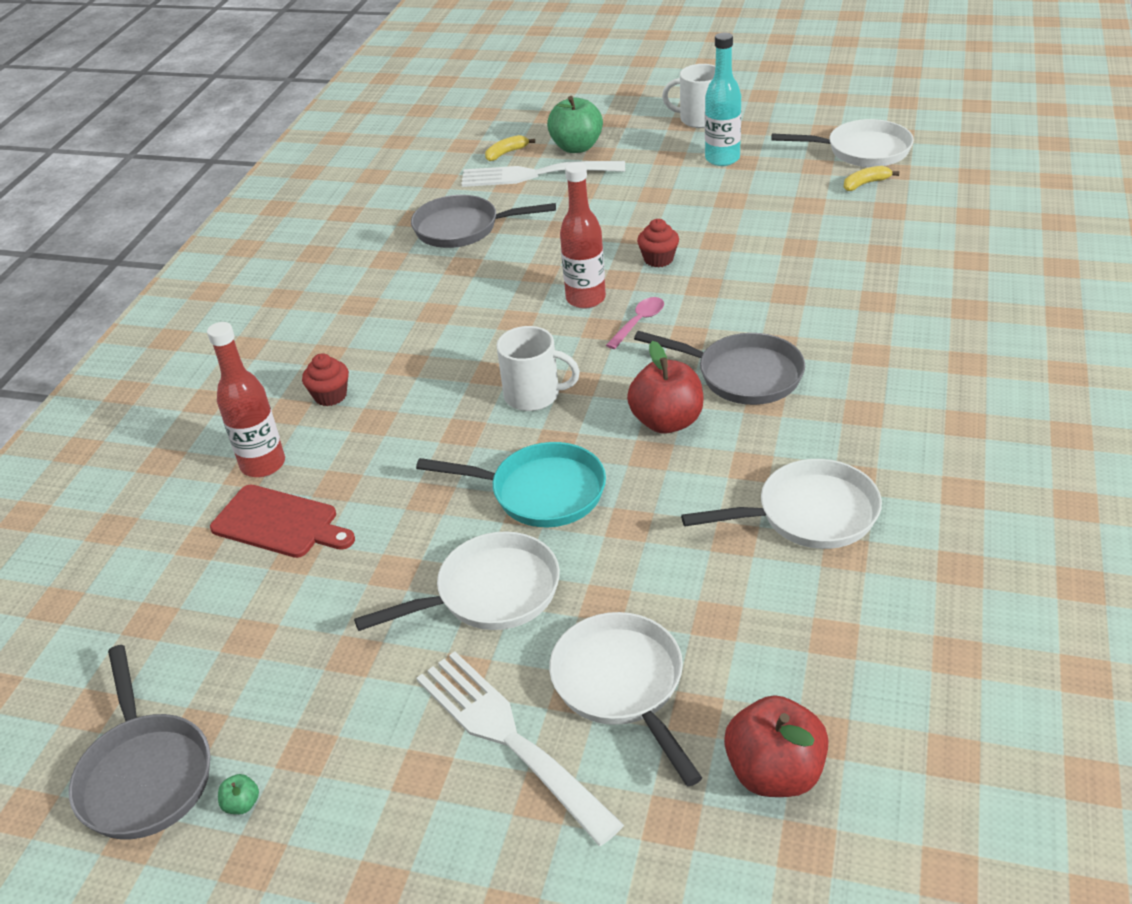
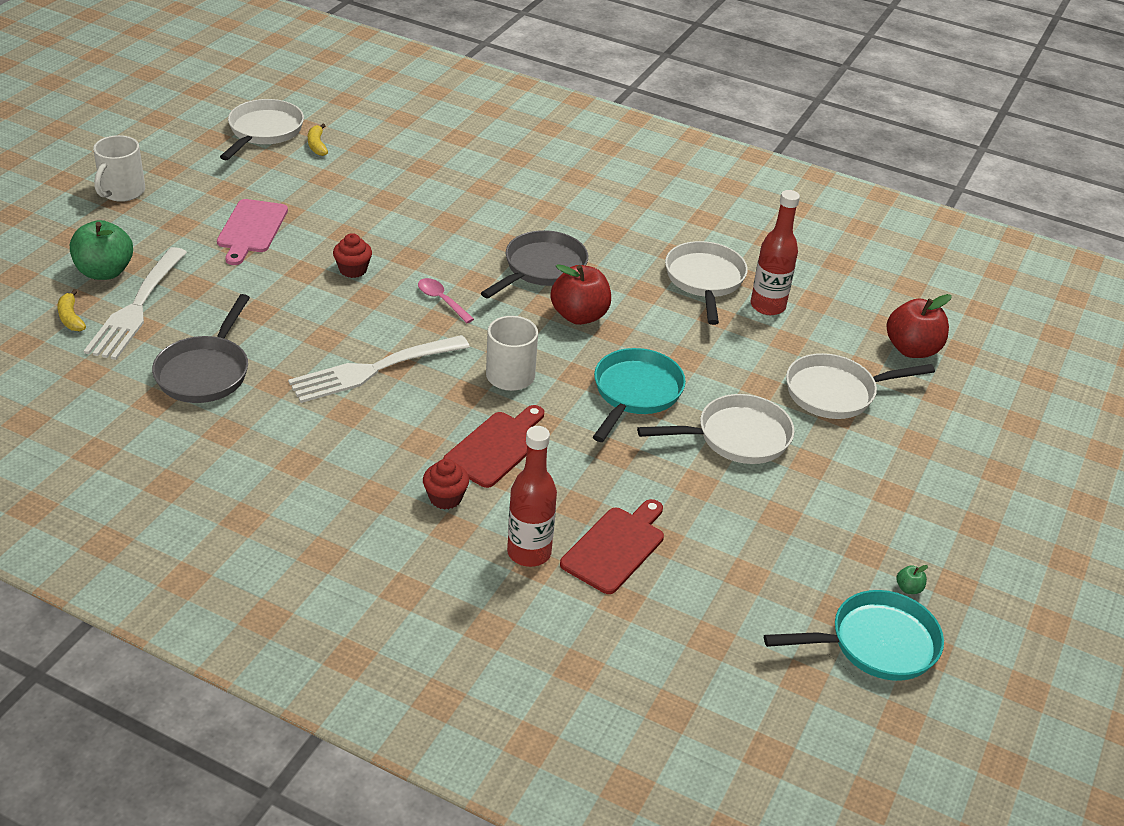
camera: 85 degrees left, 0 degrees up
(145, 774) = (875, 644): grey pan -> turquoise pan
(413, 411) = (497, 447): none -> red cutting board
(490, 593) = (736, 437): white pan -> white pan turned 90 degrees clockwise
(508, 738) = (870, 450): white fork -> white fork (372, 370)
(585, 299) = (387, 320): red bottle -> red bottle (767, 306)
(687, 191) = (251, 229): none -> pink cutting board
(722, 159) = (211, 198): turquoise bottle -> none

